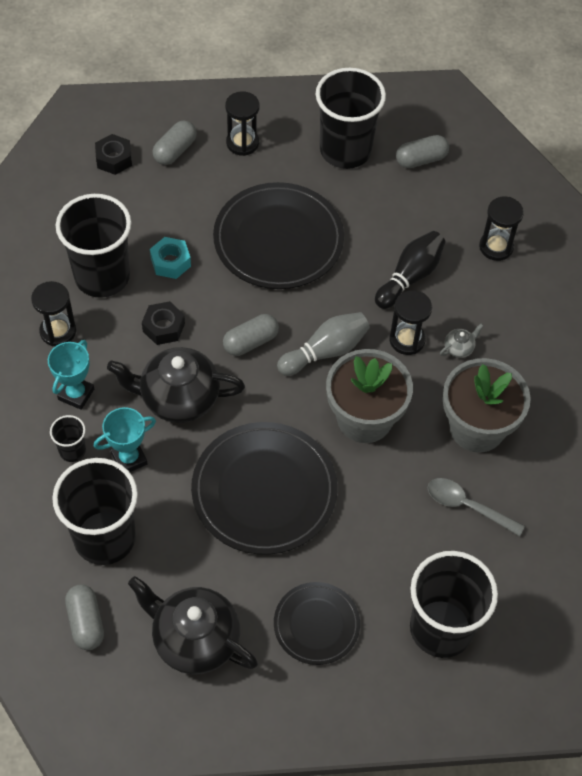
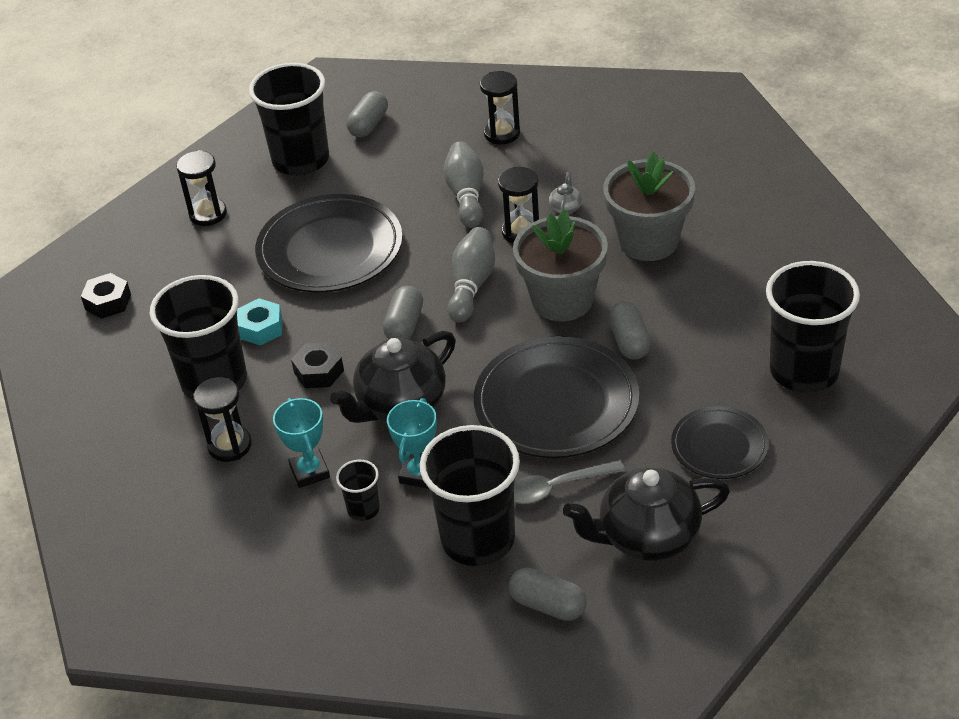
camera: 40 degrees left, 15 degrees down
(175, 151) = (156, 259): grey capsule -> grey capsule (629, 341)
(410, 277) = (466, 195): black bowling pin -> grey bowling pin
(467, 506) = (711, 289): grey spoon -> grey spoon (556, 487)

